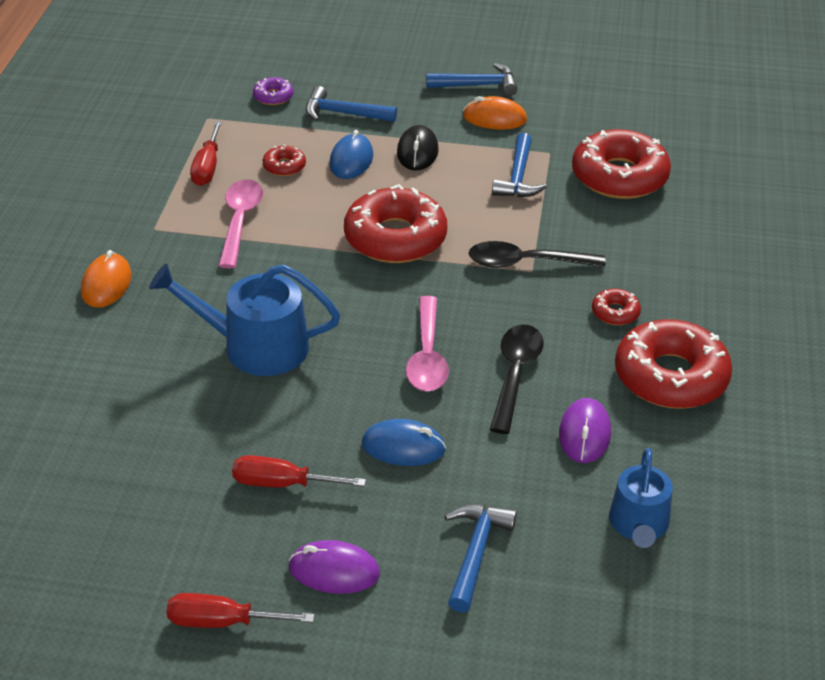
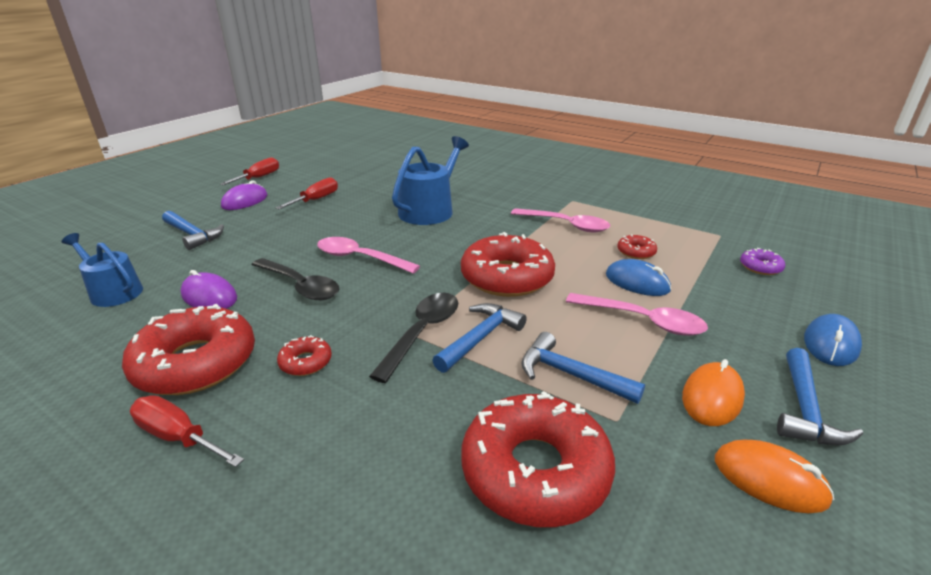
camera: 115 degrees right, 10 degrees down
(106, 284) = (523, 183): orange mouse -> orange mouse (769, 479)
(207, 167) = (643, 225): red screwdriver -> red screwdriver (178, 437)
(343, 113) = (726, 296): blue hammer -> blue hammer (480, 338)
(403, 447) = (294, 233): blue mouse -> blue mouse (831, 344)
(417, 152) = (643, 321): black mouse -> pink spoon

